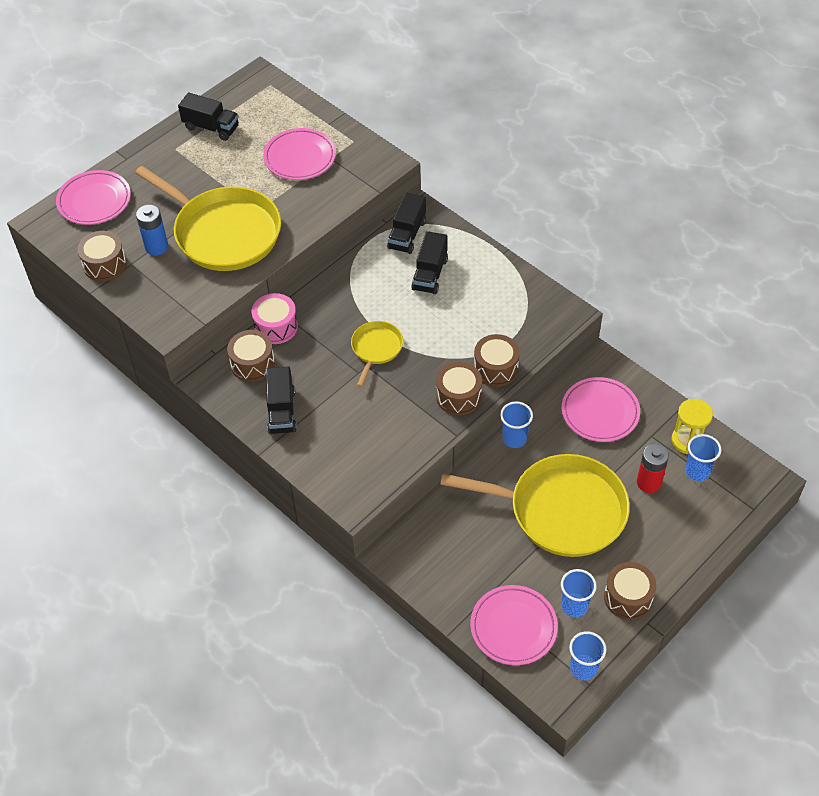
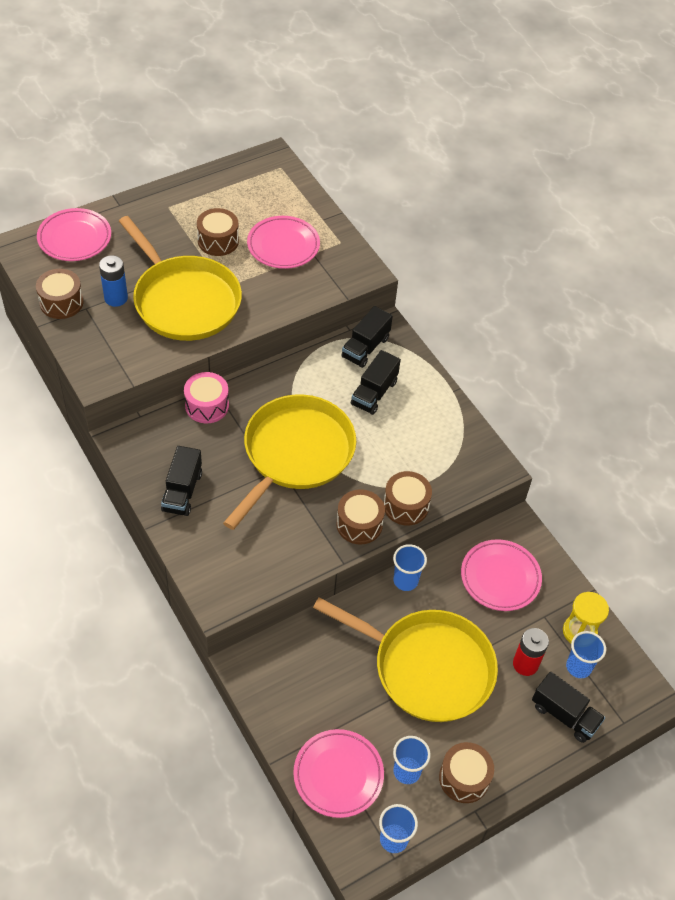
camera: 10 degrees right, 0 degrees up
(211, 127) = (210, 195): black truck -> black truck (564, 715)
(252, 364) = (171, 436): brown drum -> brown drum (218, 241)
(376, 348) = (295, 453): yellow pan -> yellow pan, size x2.10

